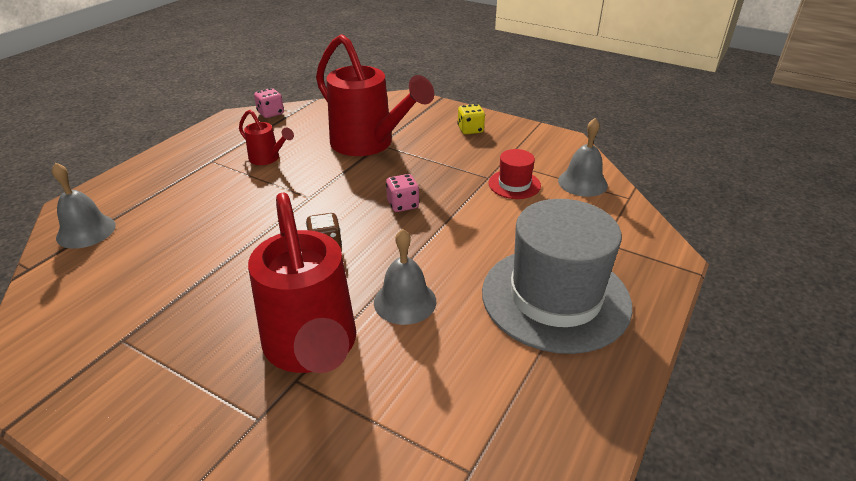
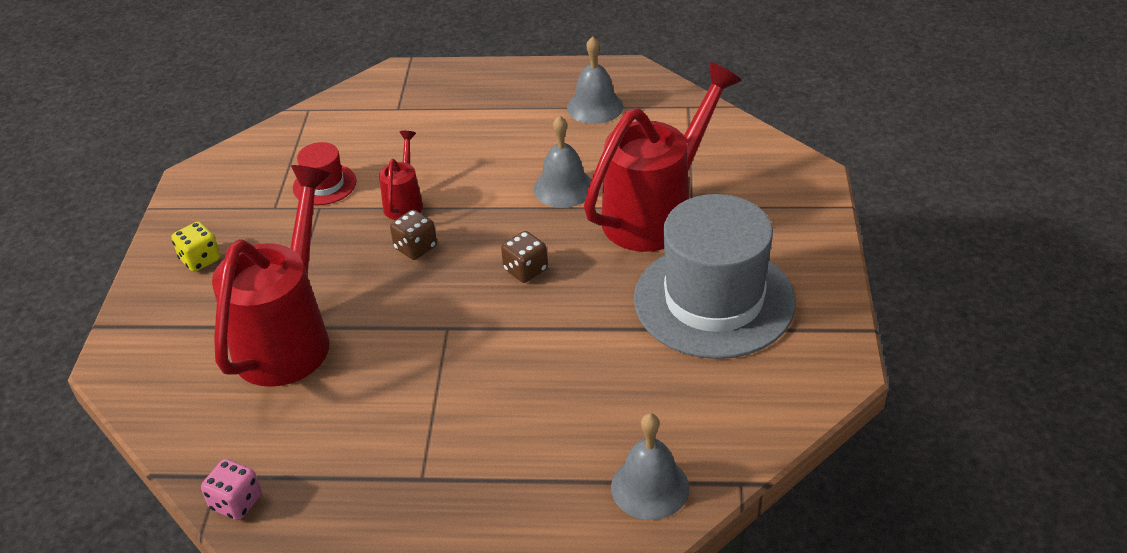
camera: 115 degrees left, 5 degrees up
(267, 159) = (382, 418): red watering can -> red watering can (404, 202)
(403, 204) = (415, 248): pink dice -> brown dice
(555, 298) = (496, 115): grey hat -> grey hat (714, 300)
(582, 182) = (294, 142): grey bell -> grey bell (595, 107)

